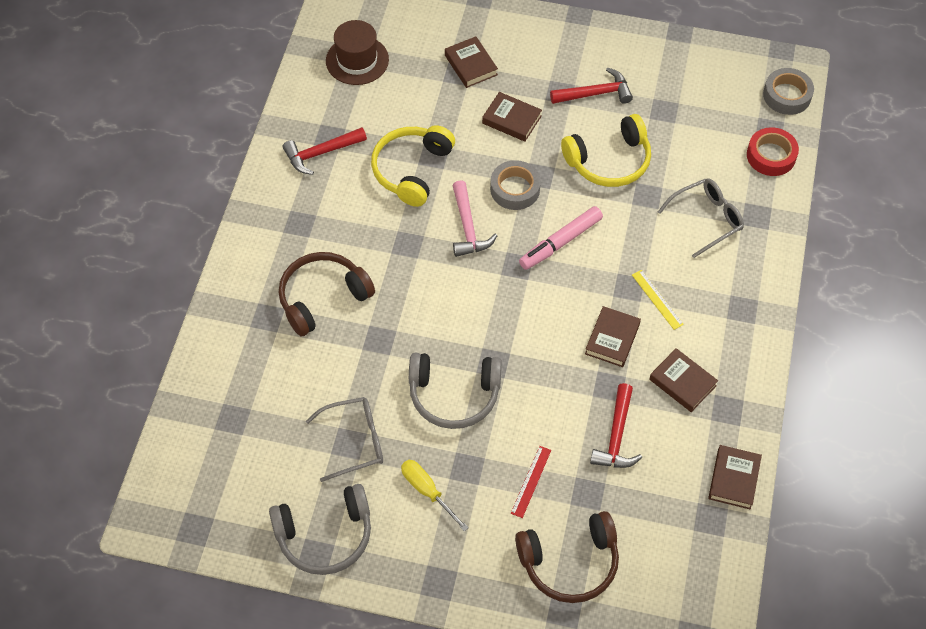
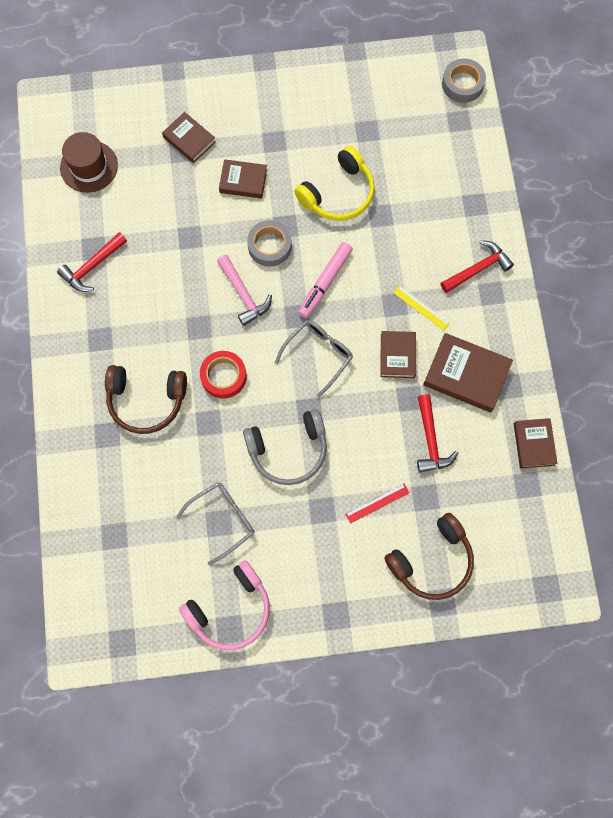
camera: 20 degrees left, 15 degrees up
(322, 297) = (146, 401): brown headphones -> brown headphones turned 120 degrees counterclockwise
(325, 536) = (231, 610): grey headphones -> pink headphones
(411, 170) = (176, 256): yellow headphones -> none
(427, 491) = (298, 542): yellow screwdriver -> none
(531, 481) = (377, 503): red ruler -> red ruler turned 60 degrees clockwise
(595, 93) = (304, 133): red hammer -> red hammer (478, 269)
(682, 382) = (466, 375): brown book -> brown book, size x1.59
(706, 219) = (436, 221): grey glasses -> grey glasses (318, 355)
(771, 156) = (468, 145): red tape -> red tape (223, 376)

